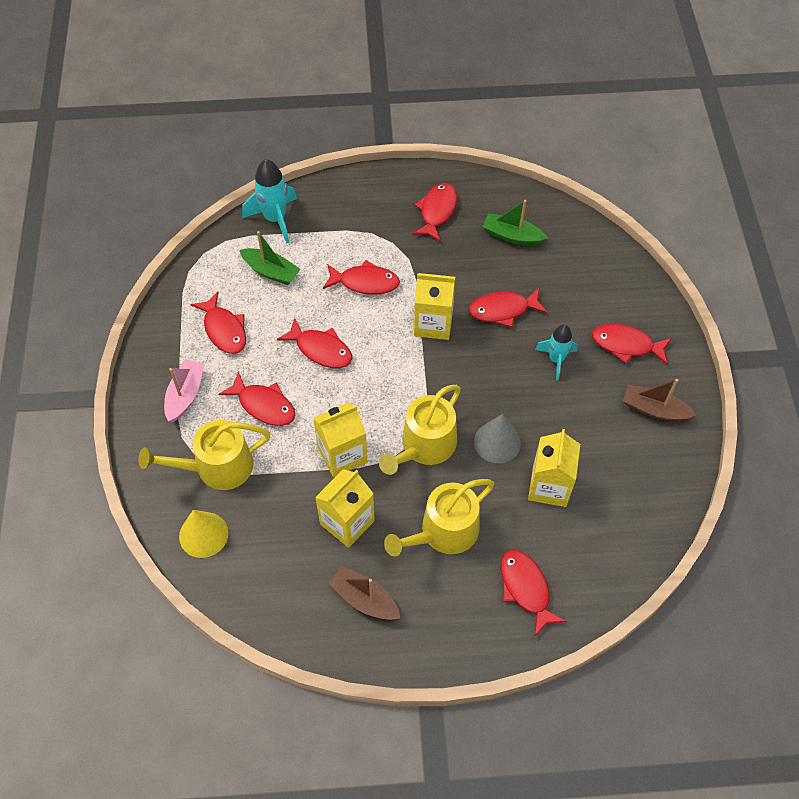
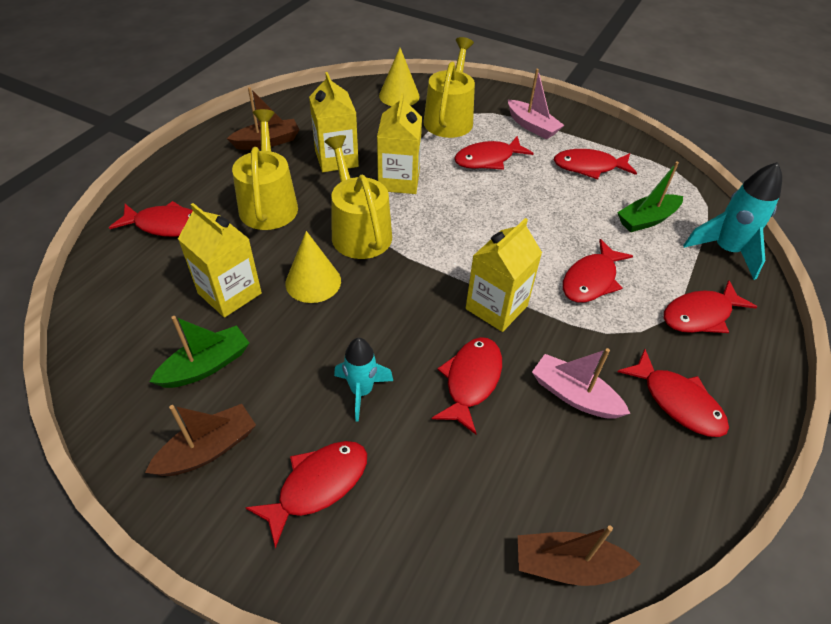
camera: 120 degrees right, 10 degrees down
(321, 349) = (523, 213): red fish -> red fish (700, 315)
(471, 258) = (574, 395): none -> pink boat
(497, 442) = (313, 282): grey cone -> yellow cone
(512, 236) = (589, 465): green boat -> green boat (206, 366)
(573, 226) = (568, 565): none -> brown boat

